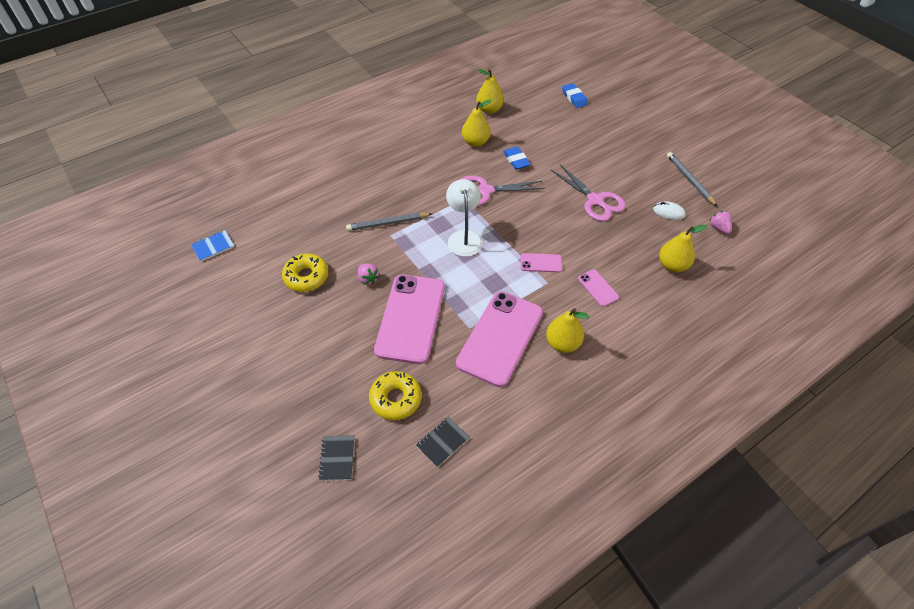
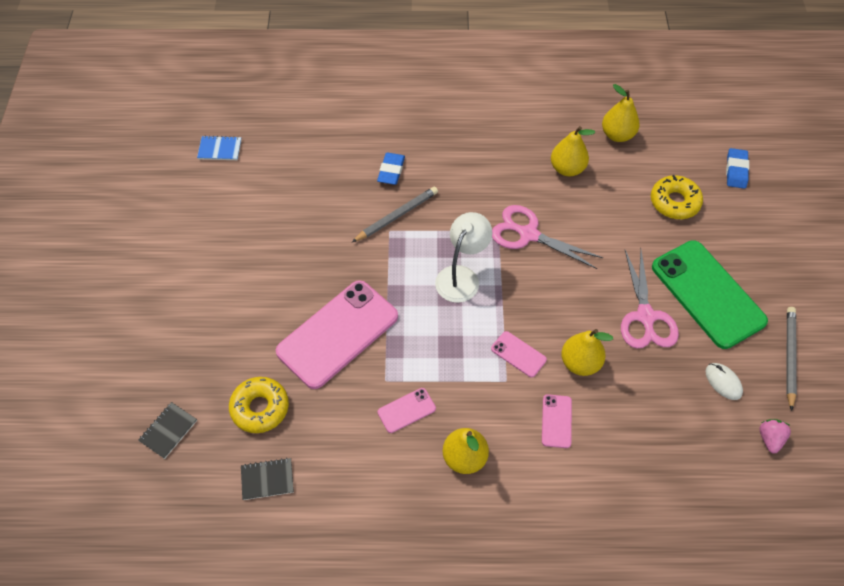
camera: 35 degrees right, 5 degrees up
(306, 277) = (277, 230): yellow donut -> yellow donut (674, 202)
(368, 279) = (331, 267): pink strawberry -> none
(387, 223) = (397, 216): grey pencil -> grey pencil turned 120 degrees clockwise
(500, 338) = (406, 410): pink phone -> pink phone, size x0.44
(516, 160) = (595, 215): blue eraser -> blue eraser (391, 171)
(618, 170) = (707, 294): none -> green phone
(672, 265) = (667, 448): yellow pear -> yellow pear (580, 363)

